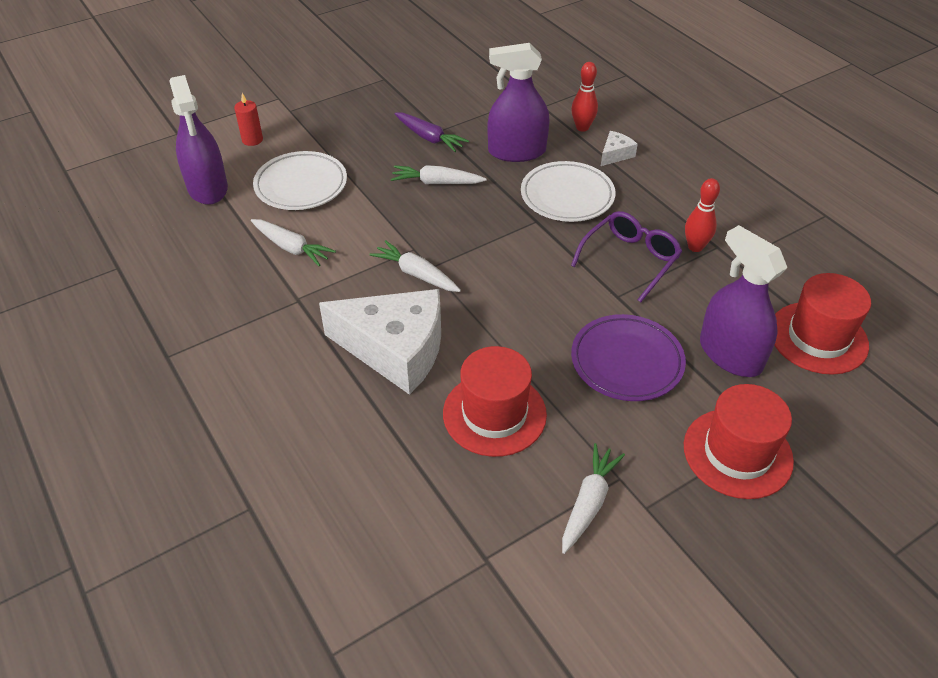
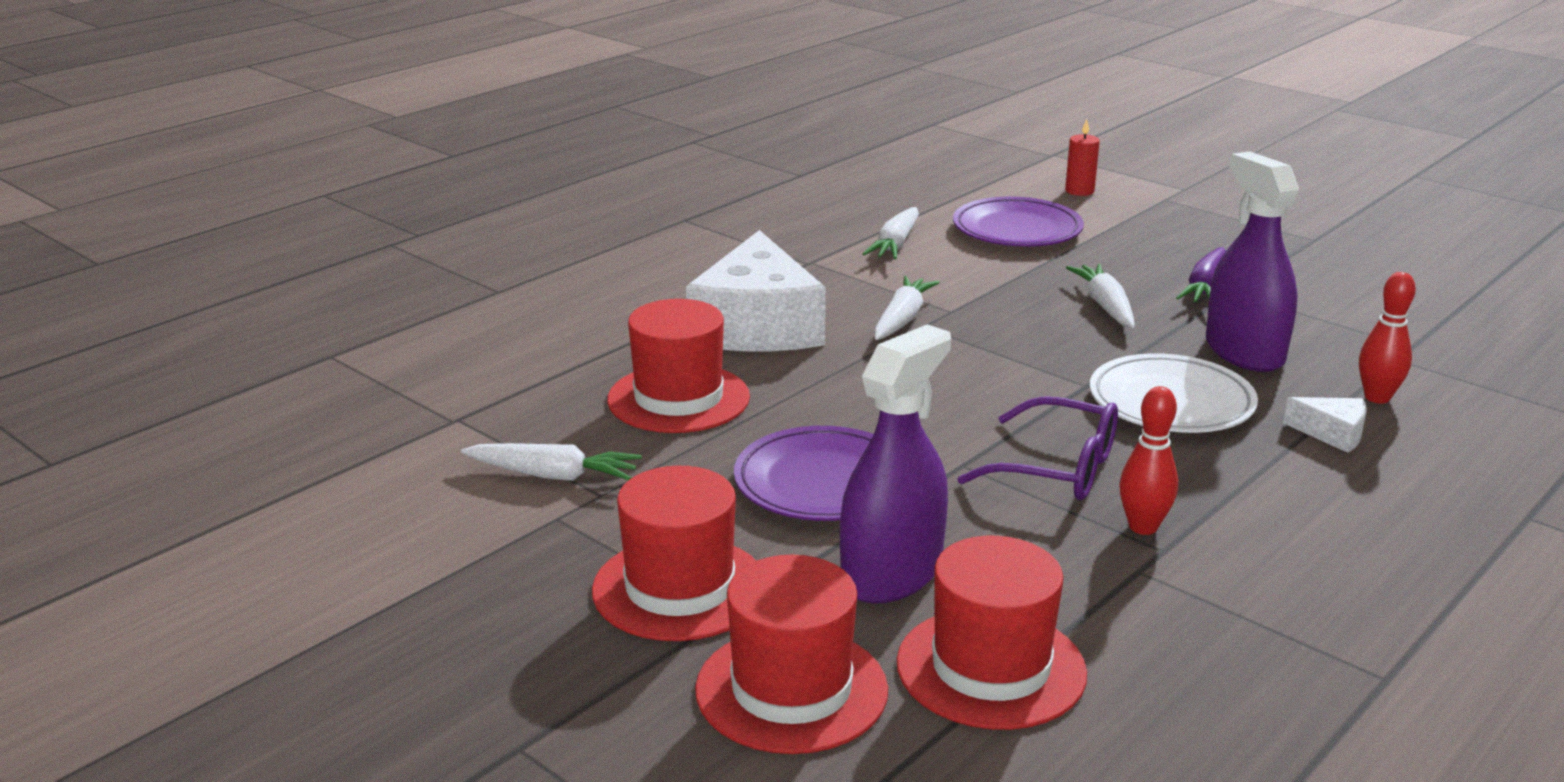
camera: 75 degrees right, 20 degrees down
(208, 188) = (965, 187): purple spray bottle -> none
(301, 185) = (1017, 230): white plate -> purple plate
(837, 420) = (791, 689): none -> red hat

